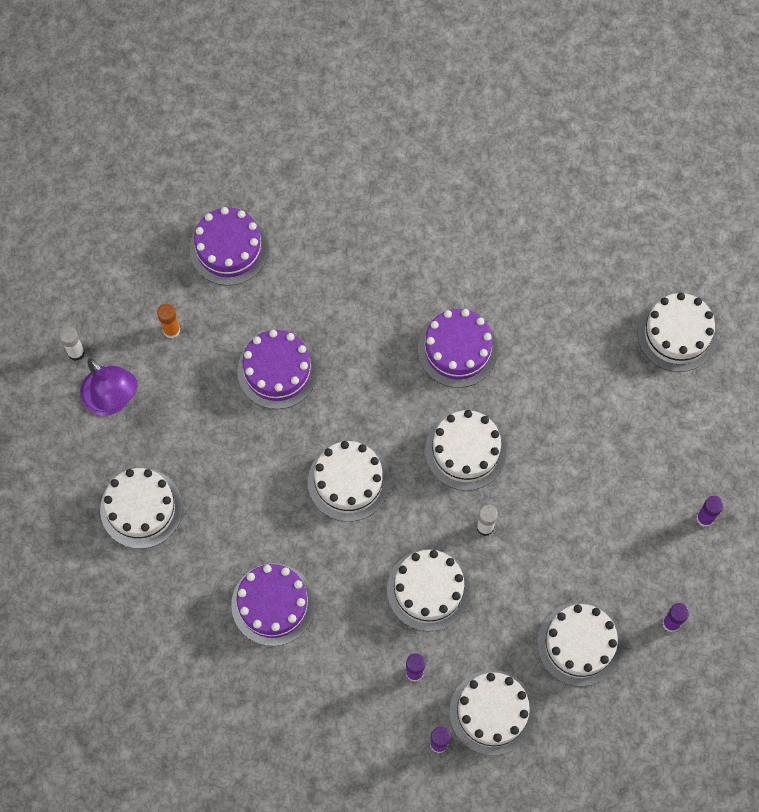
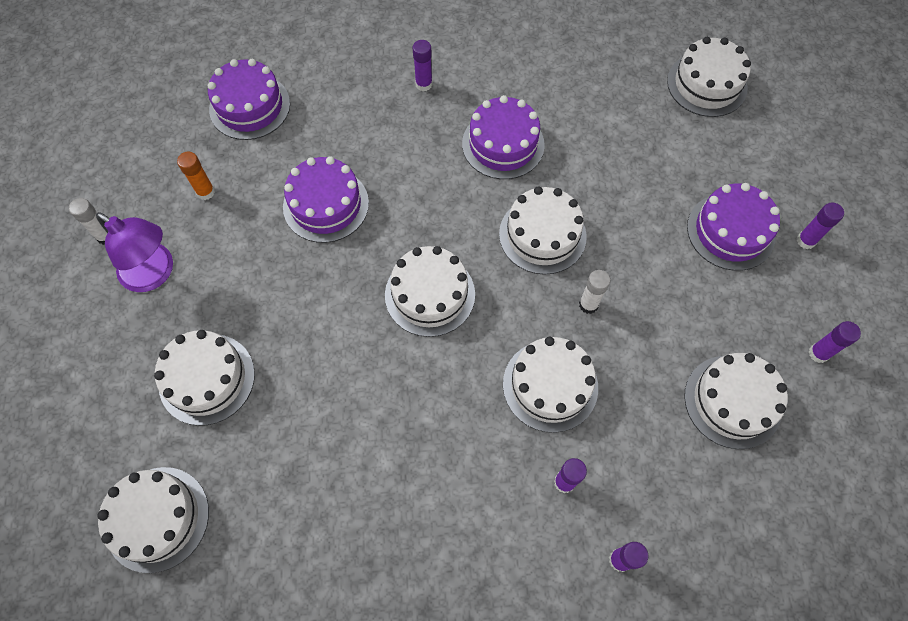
camera: 15 degrees left, 5 degrees down
(273, 604) = (381, 447): purple cake -> purple cake (730, 231)
(400, 265) = (424, 84): none -> purple glue stick
(492, 712) = (667, 504): white cake -> white cake (157, 518)

